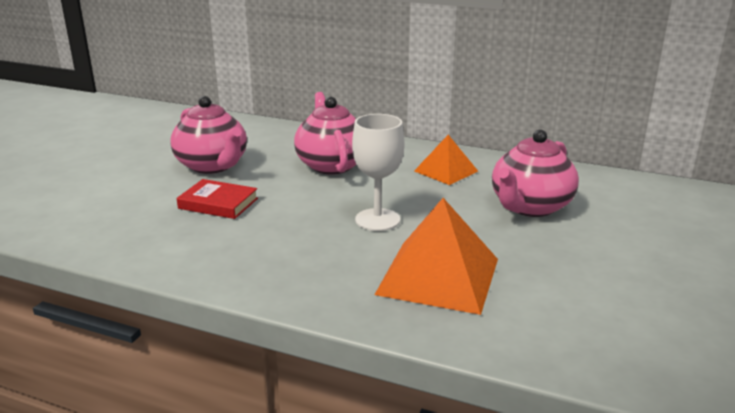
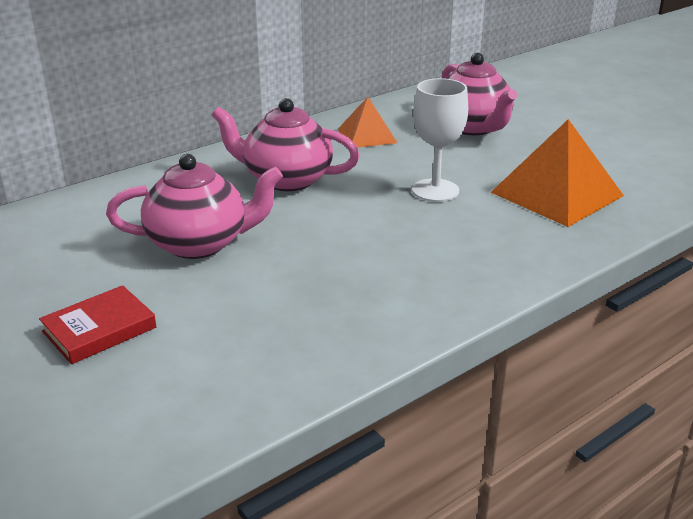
camera: 60 degrees left, 5 degrees up
(218, 203) = (311, 260): red book -> red book (99, 329)

